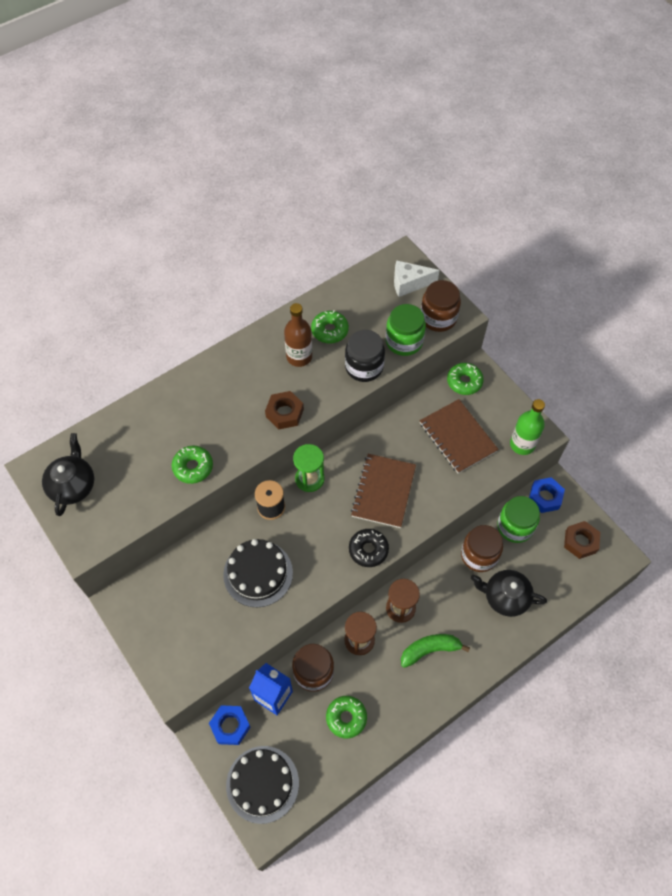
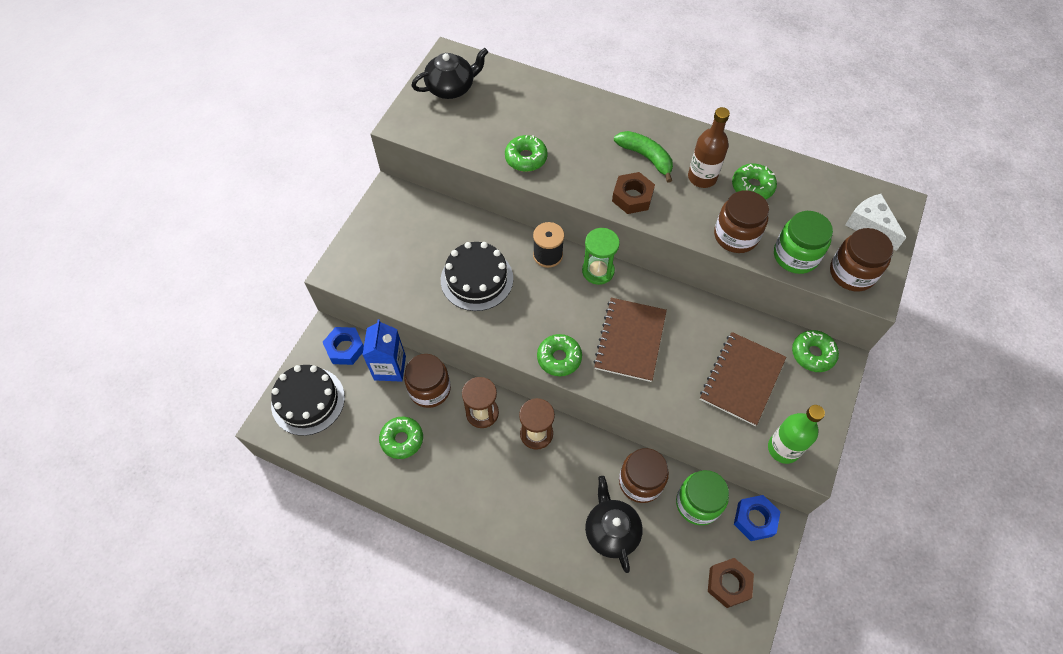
camera: 60 degrees right, 0 degrees up
(364, 367) = (736, 236): black jar -> brown jar
(368, 550) = (559, 358): black donut -> green donut
(383, 491) = (630, 340): brown notebook -> brown notebook turned 60 degrees counterclockwise
(430, 650) = (510, 482): green banana -> green banana (646, 157)

